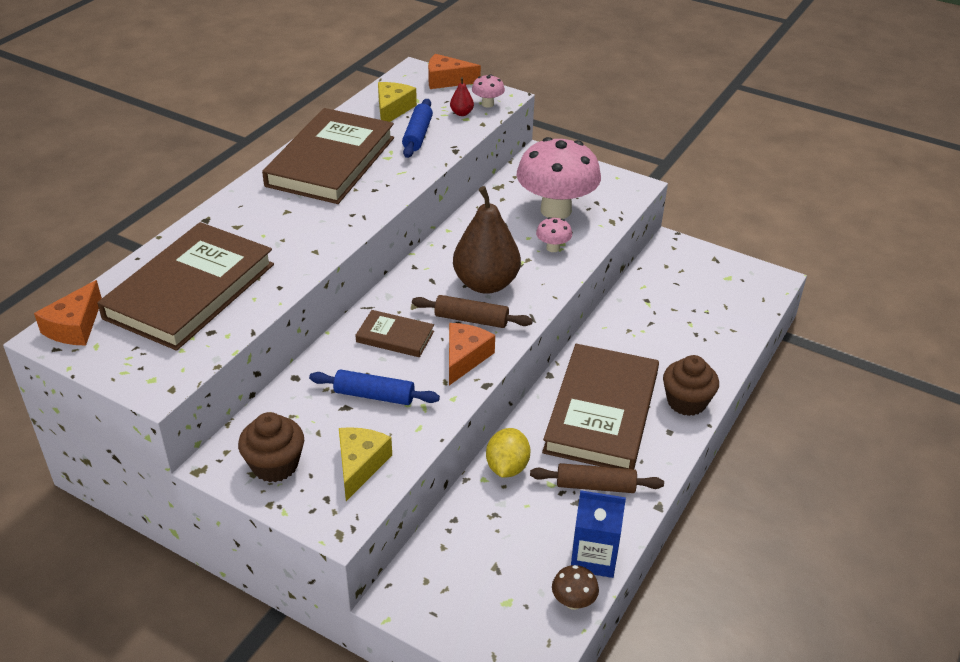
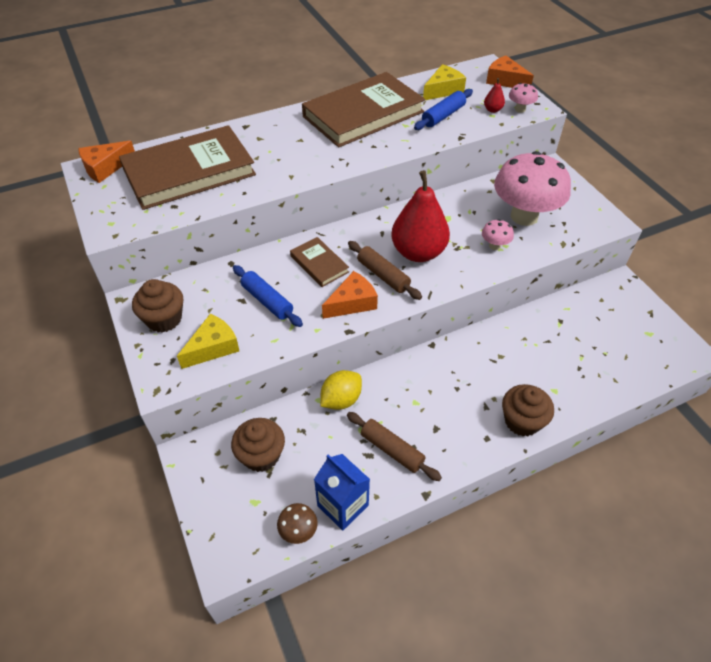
camera: 35 degrees right, 10 degrees up
(474, 558) = (261, 455): none -> brown cupcake
(486, 284) = (418, 252): brown pear -> red pear
(601, 412) = (446, 394): brown book -> none

